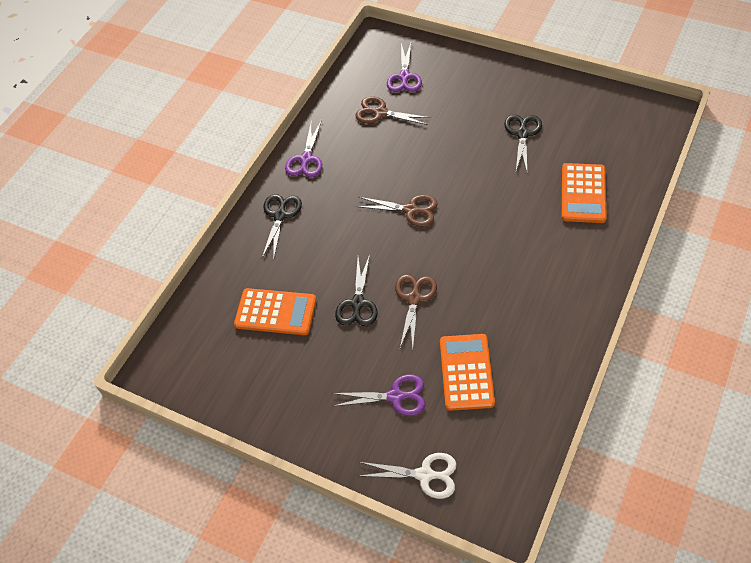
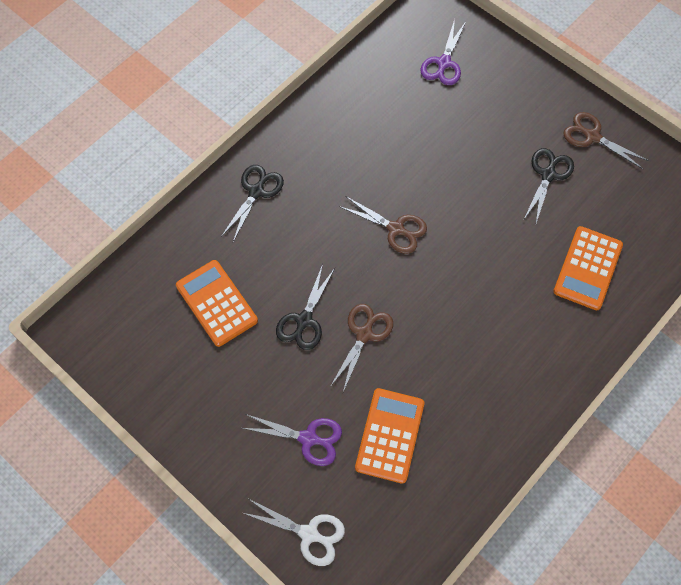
camera: 10 degrees right, 10 degrees up
(275, 312) = (216, 303): orange calculator -> orange calculator turned 150 degrees counterclockwise
(306, 159) = (305, 132): purple scissors -> none
(380, 113) = (402, 100): brown scissors -> brown scissors (592, 136)

